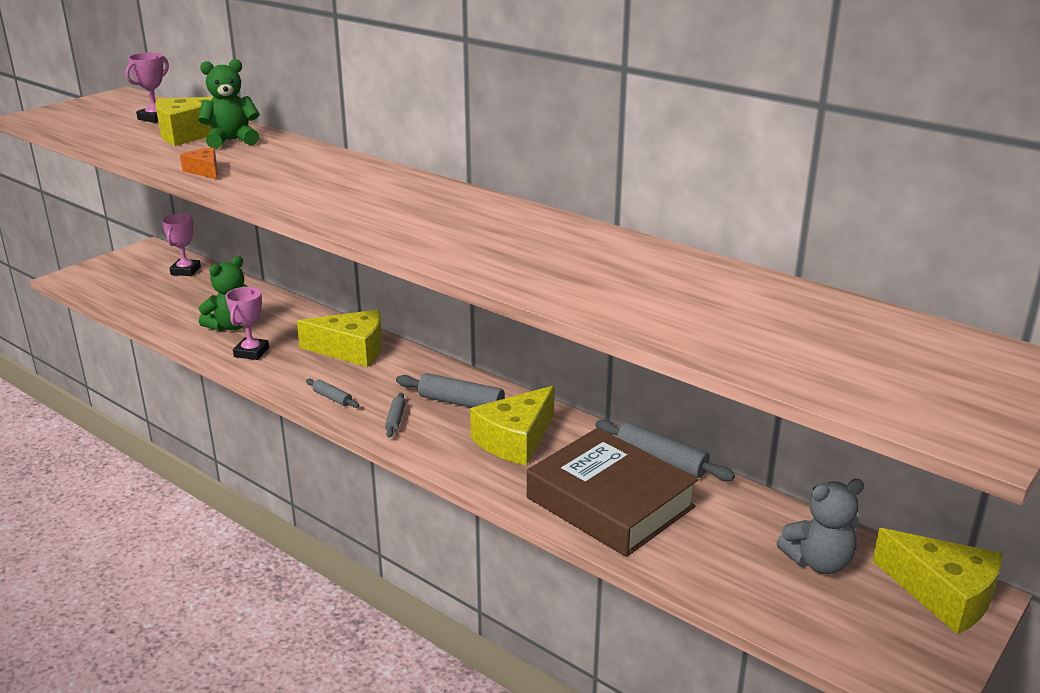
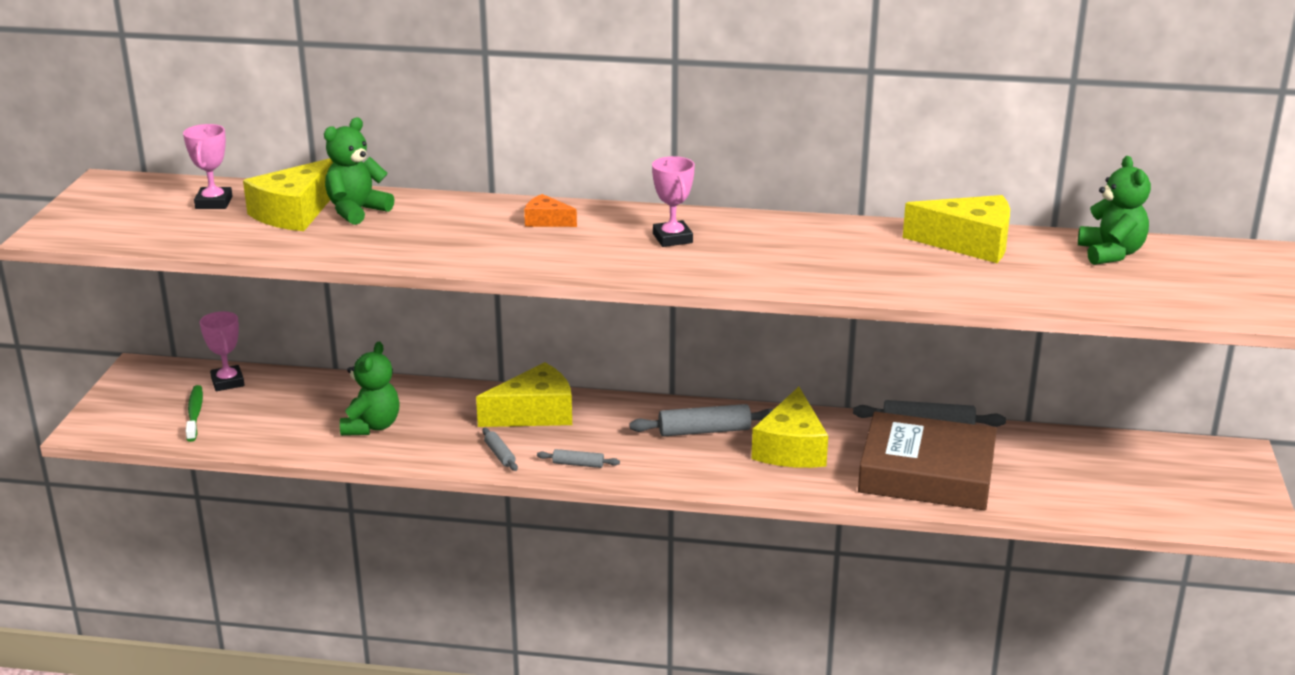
camera: 30 degrees left, 0 degrees up
(138, 285) = (195, 414): none -> green toothbrush
(204, 171) = (393, 252): orange cheese -> orange cheese (546, 221)
(251, 352) = (433, 446): pink trophy -> pink trophy (672, 238)
(395, 420) = (664, 465): grey rolling pin -> grey rolling pin (500, 454)
(818, 562) = (1119, 466): grey teddy bear -> none
(823, 314) = (1111, 253): none -> green teddy bear
(943, 594) = (1218, 459): yellow cheese -> yellow cheese (969, 243)

